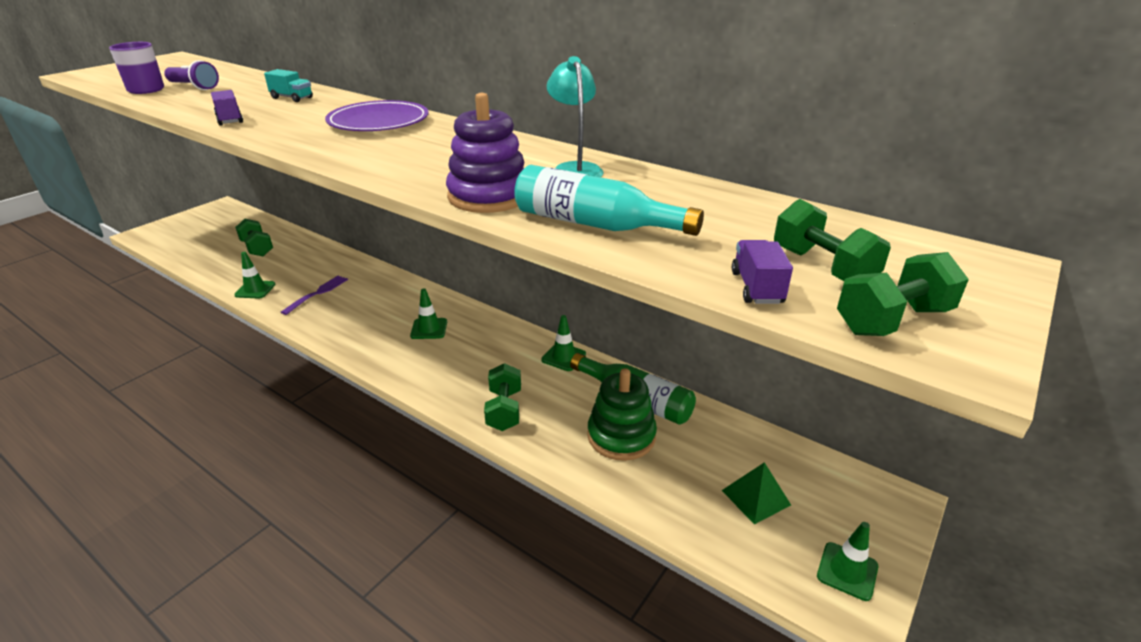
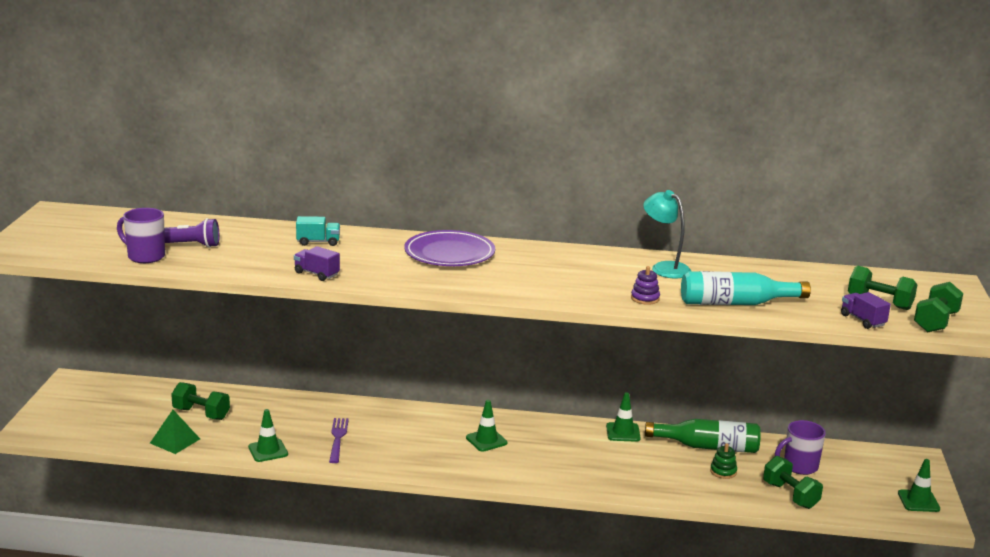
camera: 30 degrees left, 10 degrees down
(489, 196) = (645, 298): purple stacking toy -> purple stacking toy, size x0.47
(504, 410) = (623, 479): green dumbbell -> green dumbbell (790, 495)
(621, 436) = (723, 471): green stacking toy -> green stacking toy, size x0.47
(720, 460) = (799, 467): none -> purple mug
(756, 497) = (839, 481): green pyramid -> green pyramid (175, 441)

